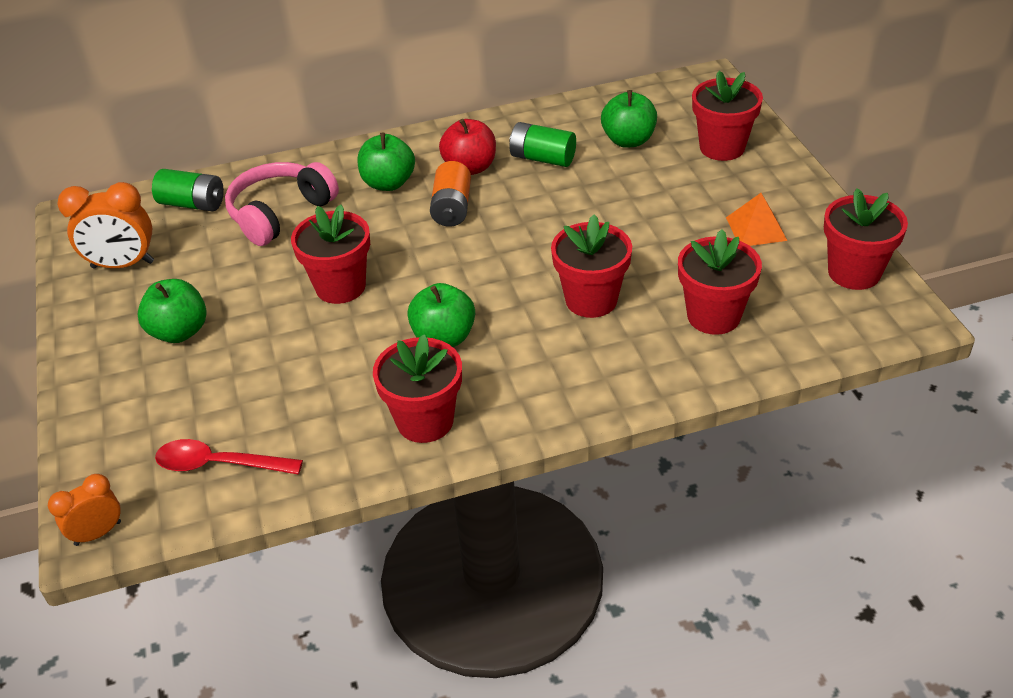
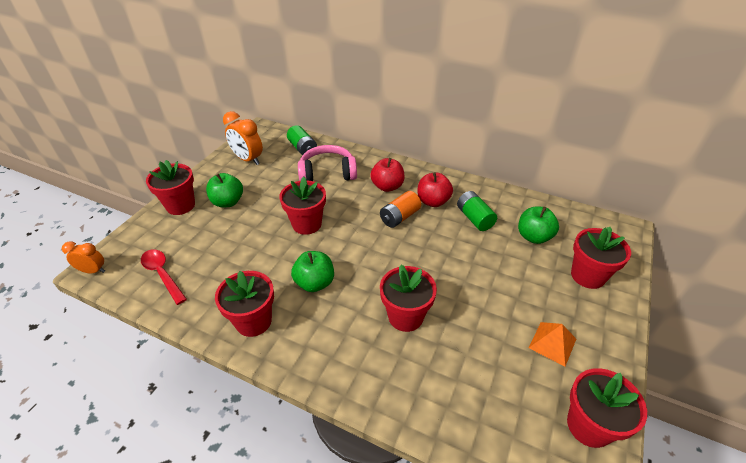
camera: 40 degrees right, 0 degrees up
(388, 183) = (387, 186): green apple -> red apple
(713, 316) = (460, 381): red flower pot -> red flower pot (180, 205)

